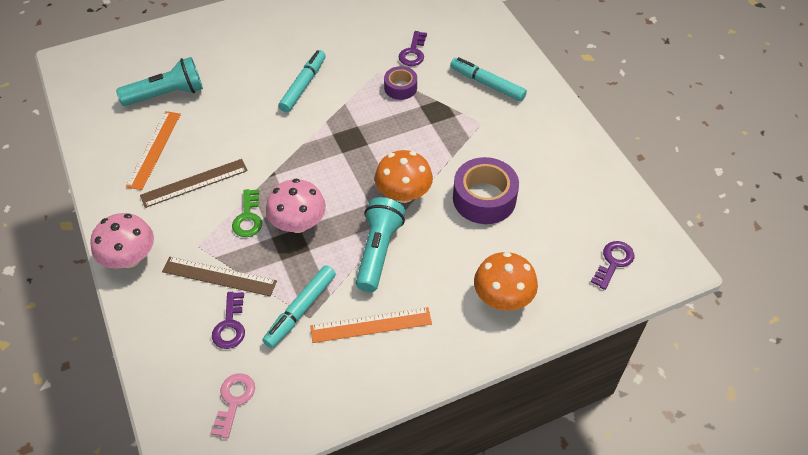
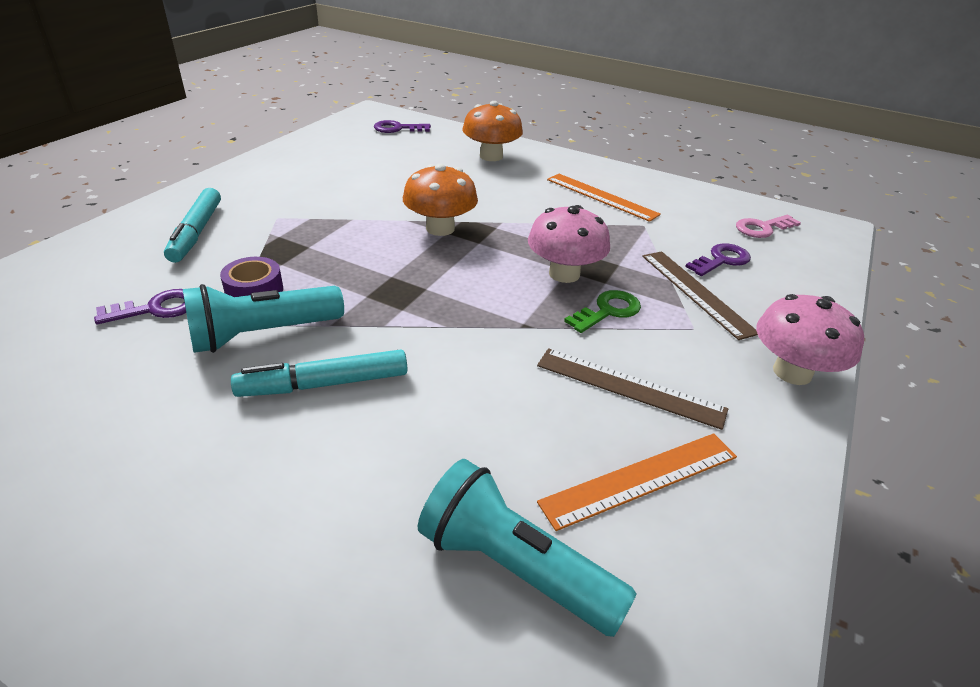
camera: 130 degrees left, 15 degrees down
(300, 310) = (645, 232): turquoise marker -> none
(378, 251) = (528, 218): turquoise flashlight -> turquoise flashlight (263, 334)
(484, 198) = (393, 188): purple tape -> none

